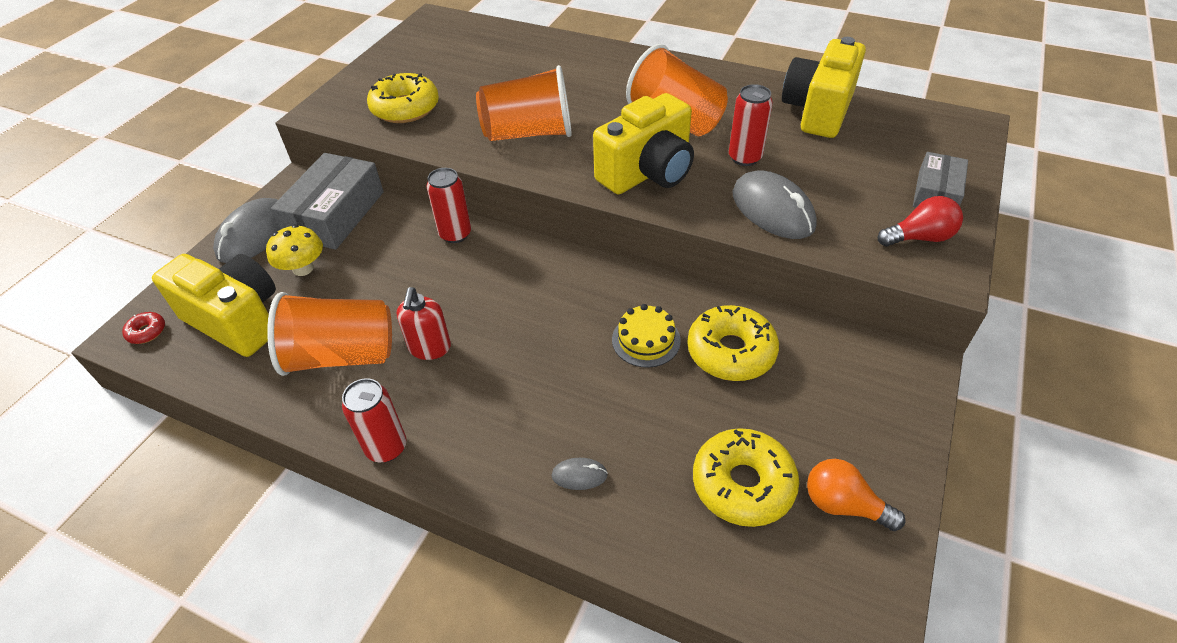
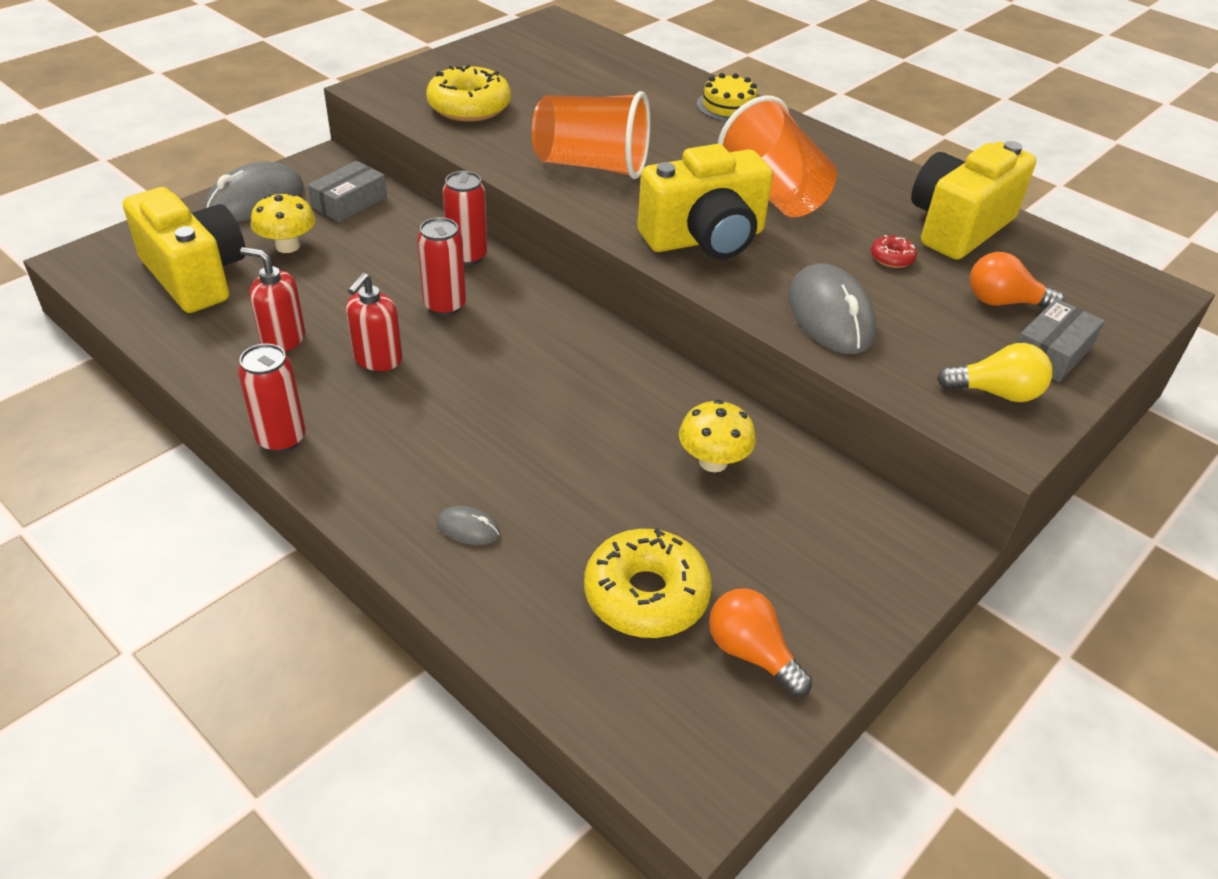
camera: 15 degrees right, 5 degrees down
(147, 332) = (103, 262): red donut -> red donut (892, 258)
(335, 214) = (349, 202): grey box -> grey box, size x0.59
(342, 355) = (283, 339): orange cup -> red soap dispenser
(646, 340) = (620, 421): yellow cake -> yellow cake (728, 106)
(731, 352) = (713, 461): yellow donut -> yellow mushroom
(744, 158) = (832, 253): red can -> red can (444, 305)
(882, 162) = (1003, 302): none -> orange light bulb
(919, 237) = (996, 393): red light bulb -> yellow light bulb

